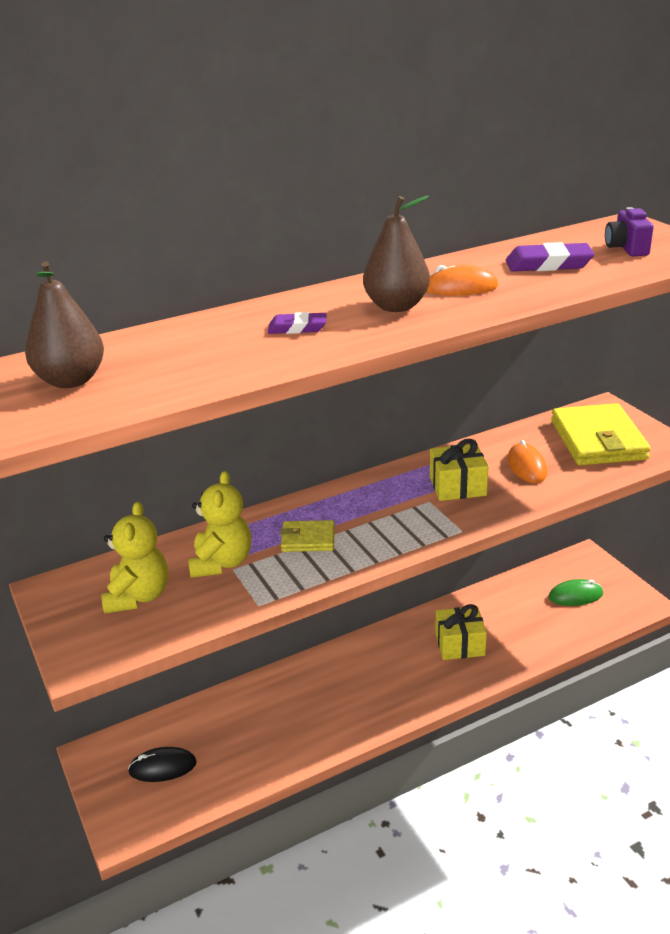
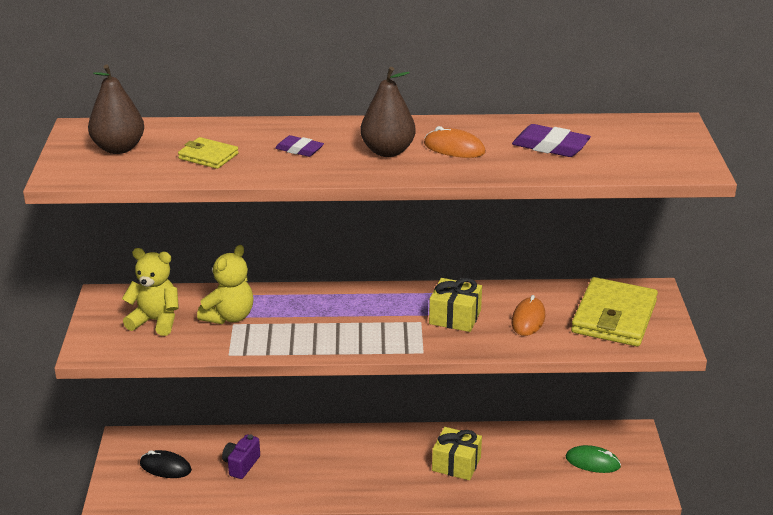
camera: 25 degrees right, 0 degrees up
(138, 596) = (156, 321): yellow teddy bear -> yellow teddy bear turned 105 degrees counterclockwise
(308, 539) = (304, 320): yellow wallet -> yellow wallet (208, 156)
(626, 248) = (635, 149): purple camera -> purple camera (241, 465)

